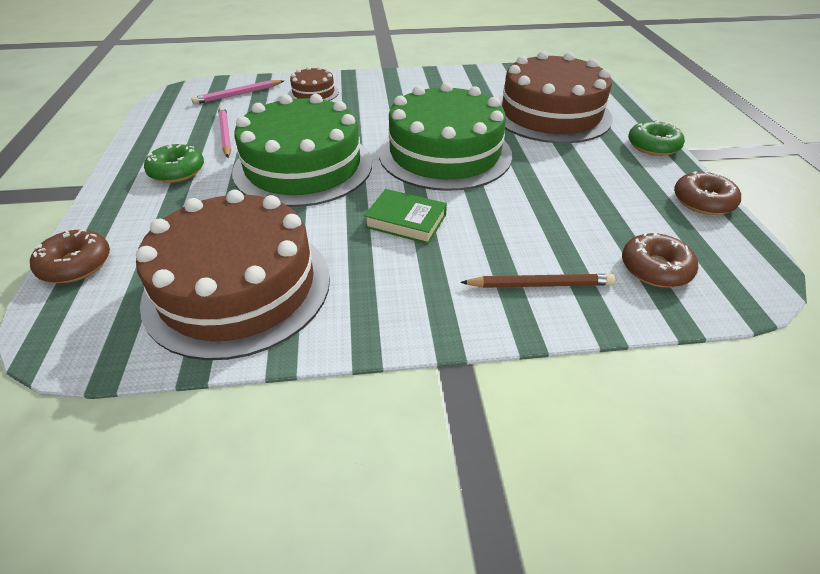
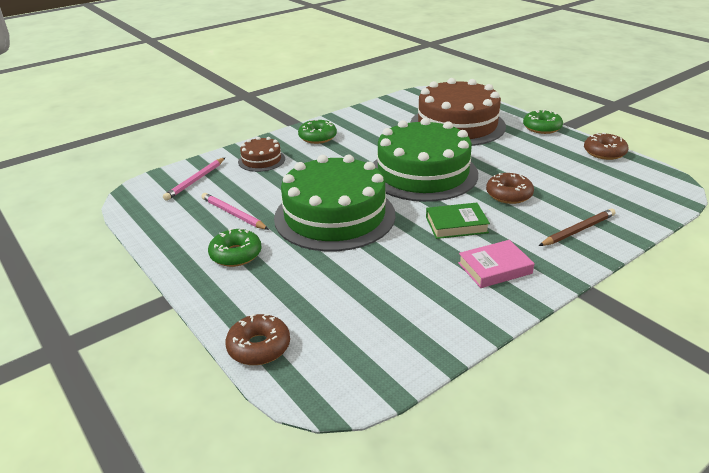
camera: 30 degrees left, 10 degrees down
(238, 287) = (405, 307): brown cake -> none
(382, 287) = (494, 268): none -> pink book
(390, 86) = (317, 137): none -> green donut
(655, 268) = (623, 198): brown donut -> brown donut (509, 194)

